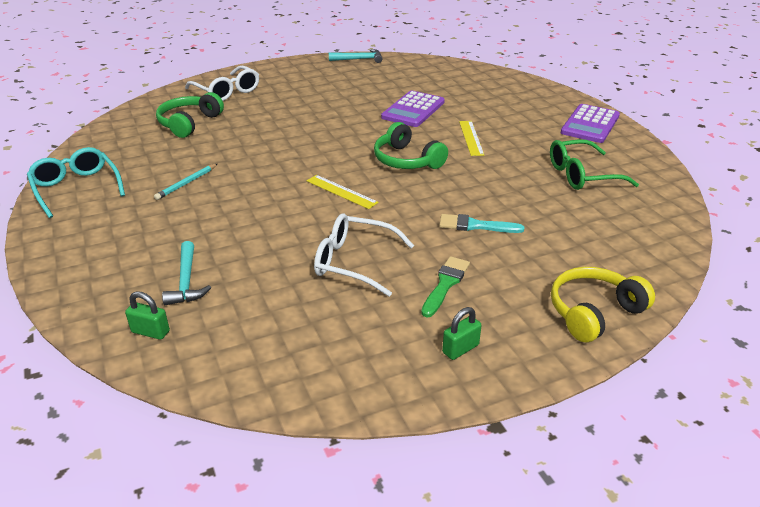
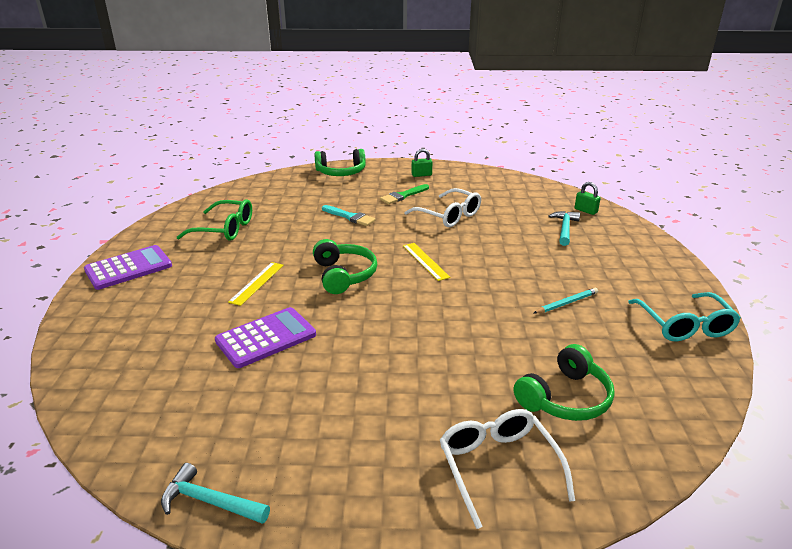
camera: 155 degrees left, 5 degrees down
(593, 312) = (341, 172): yellow headphones -> green headphones

